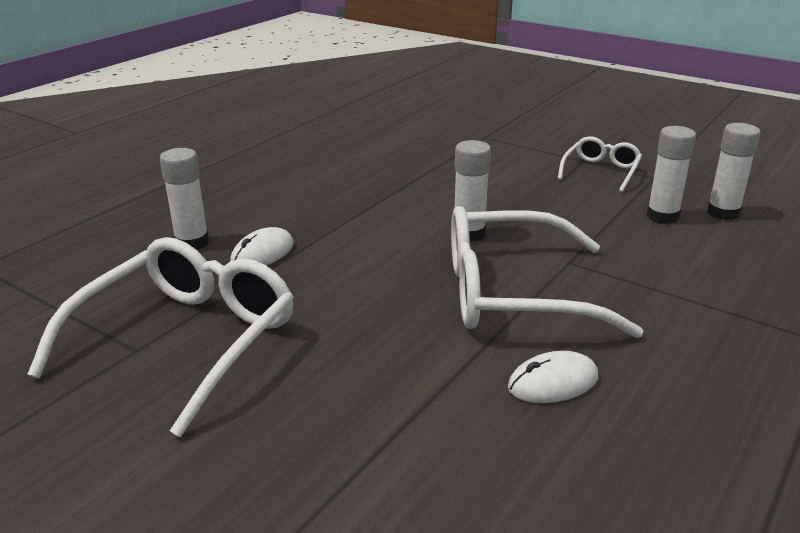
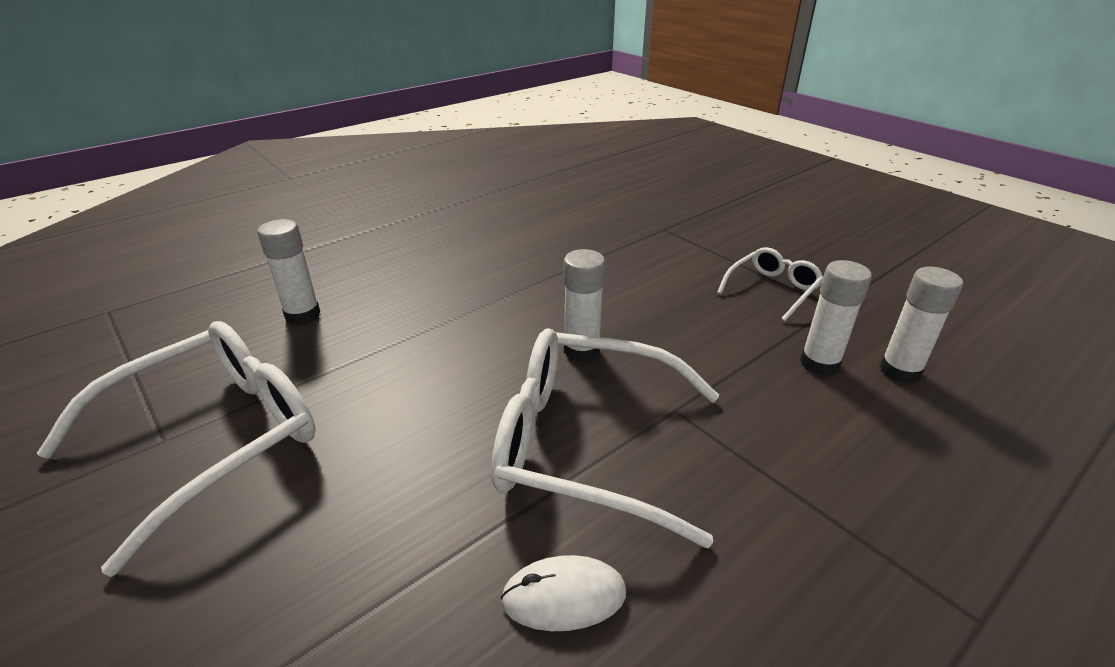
camera: 15 degrees right, 5 degrees up
(262, 253) = (358, 339): white mouse -> none

